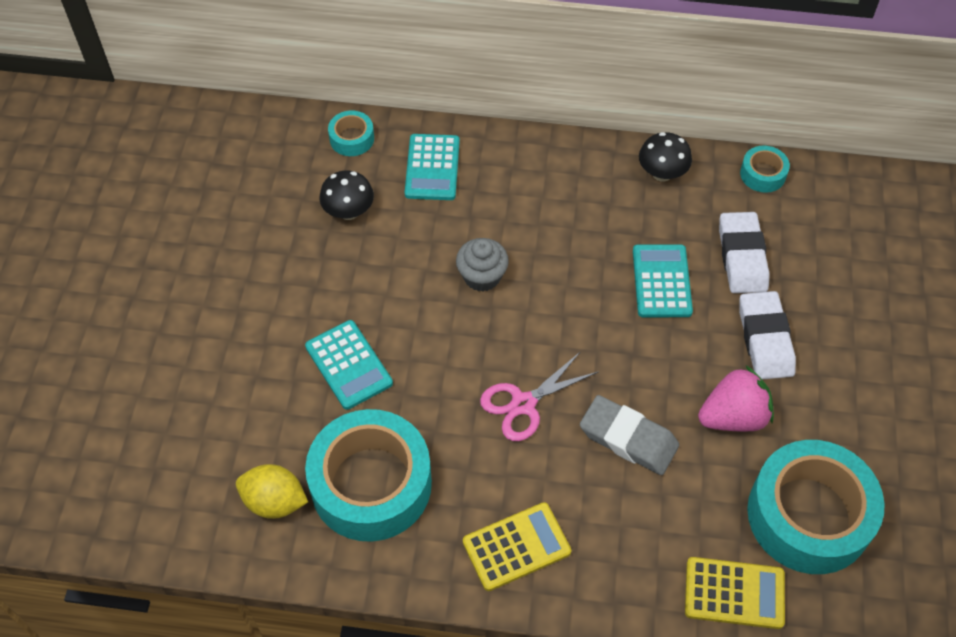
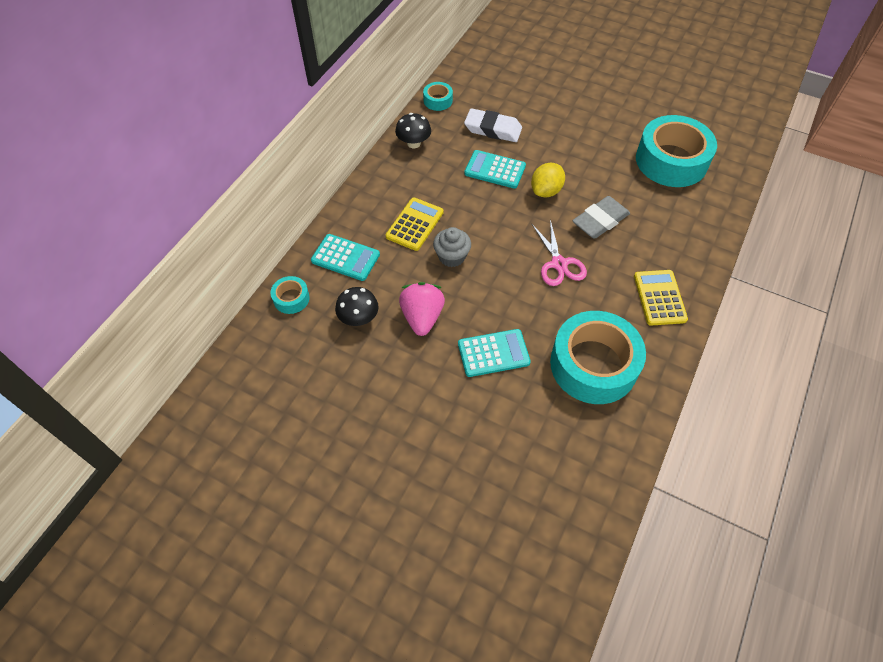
camera: 70 degrees left, 0 degrees up
(274, 502) = (591, 428): yellow lemon -> yellow lemon (546, 191)
(733, 416) = (600, 170): pink strawberry -> pink strawberry (422, 317)
(734, 593) = (711, 207): yellow calculator -> yellow calculator (415, 224)
(765, 339) = (553, 139): white eraser -> none

